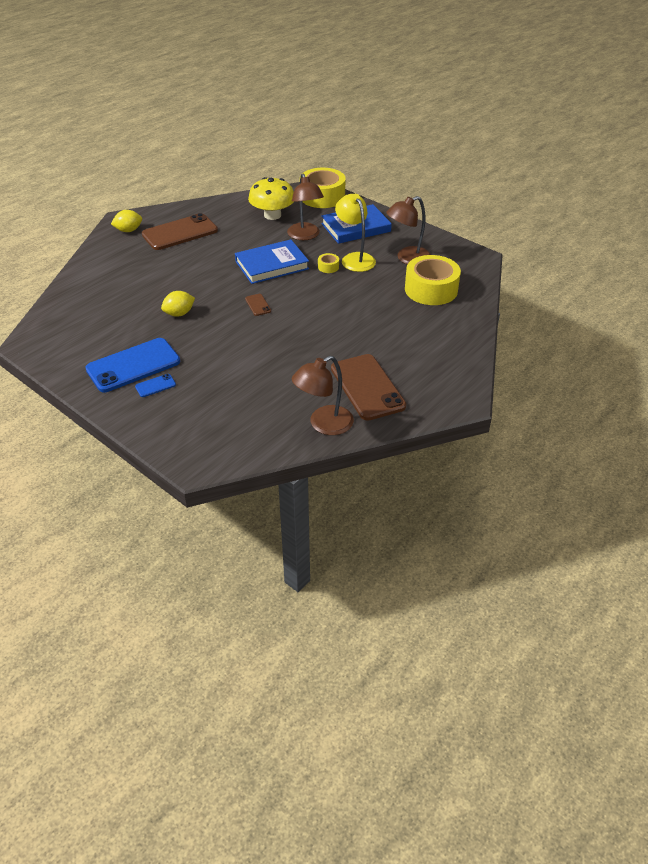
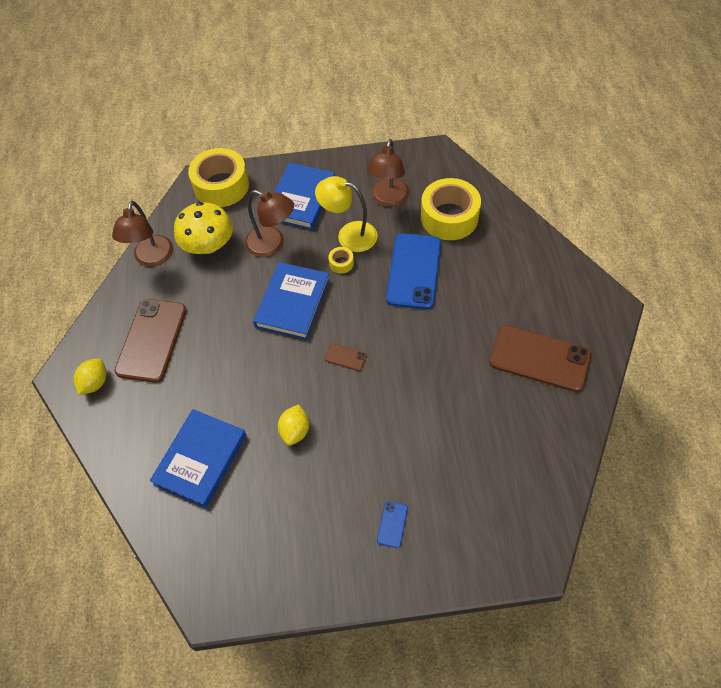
camera: 45 degrees left, 15 degrees up
(119, 290) = (200, 460): none -> blue book
(133, 365) = (342, 524): blue phone -> blue phone (414, 271)
(324, 425) = (562, 425): brown lamp -> brown lamp (152, 258)

